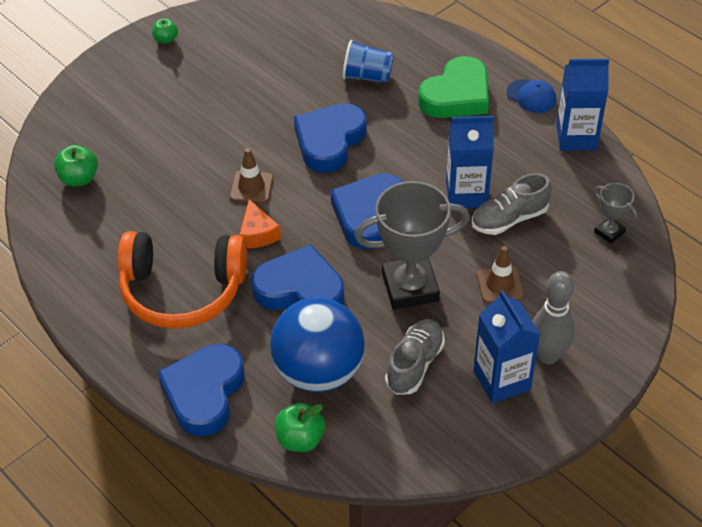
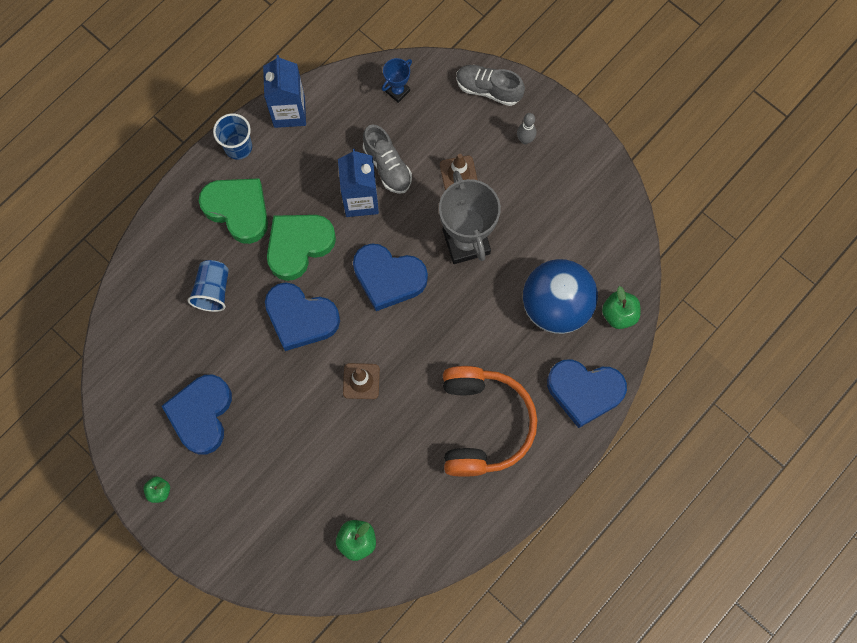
camera: 95 degrees left, 25 degrees up
(257, 234) = (415, 369): orange cheese -> none
(300, 289) = (474, 328): blue heart -> blue heart (201, 414)
(413, 141) = (298, 246): none -> green heart
(415, 364) = (542, 235): grey shoe -> grey shoe (488, 89)
(502, 380) = (551, 172): blue carton -> none
(531, 96) = (238, 147): blue cap -> blue cup
(548, 355) = (525, 140): grey bowling pin -> grey bowling pin, size x0.58
(609, 232) = (397, 91): grey trophy -> blue trophy

